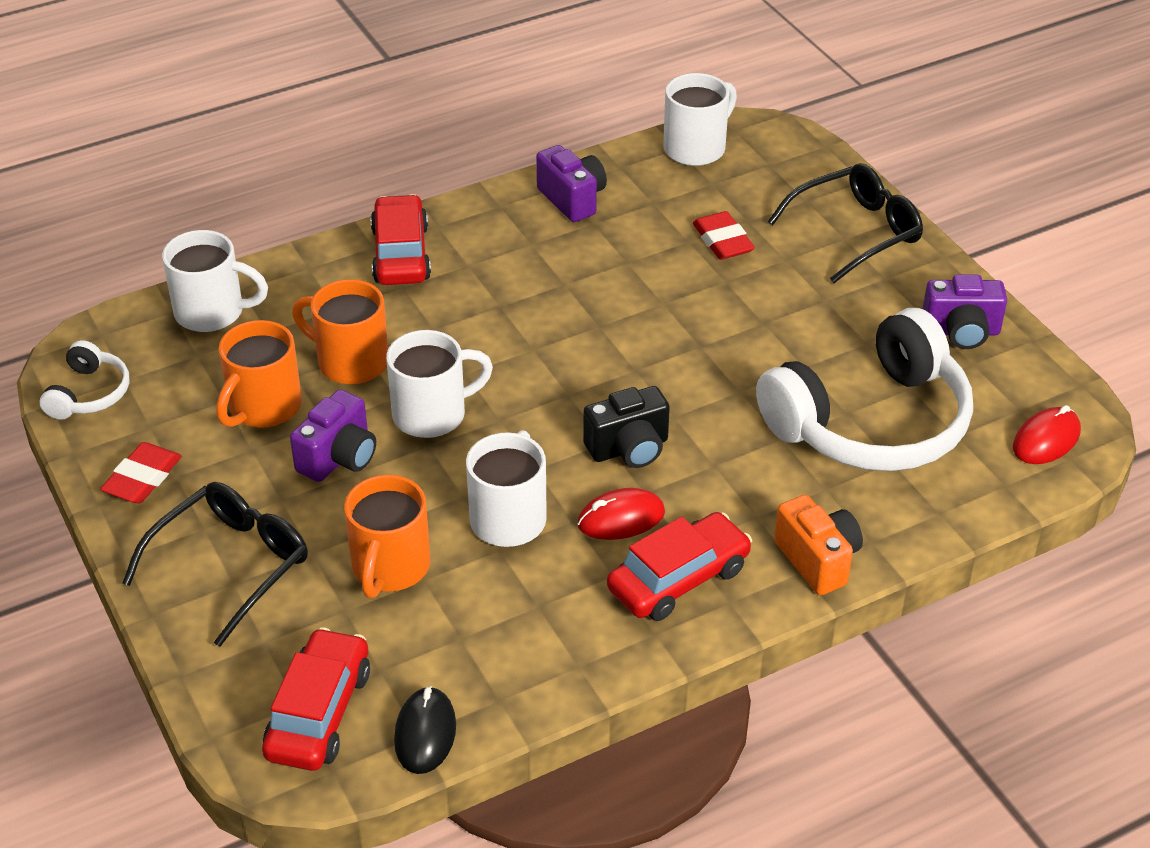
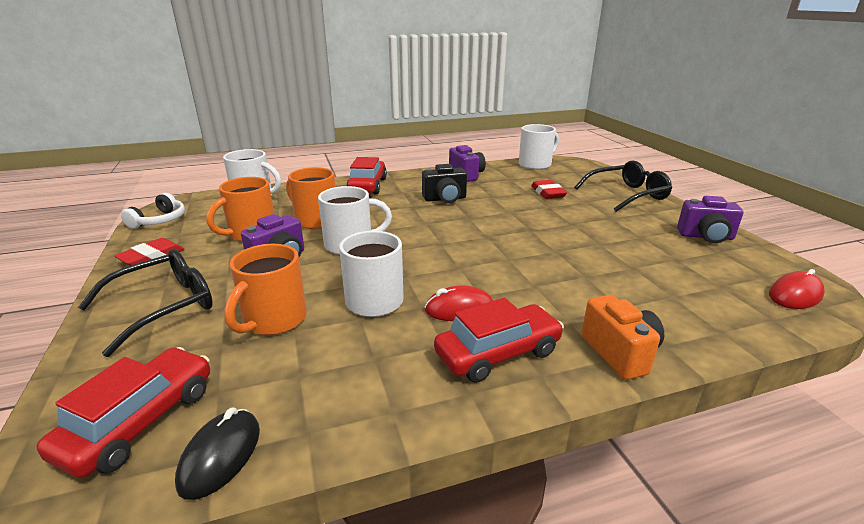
camera: 10 degrees right, 15 degrees down
(629, 448) = (474, 271): black camera -> black camera (445, 199)
(871, 422) = (651, 273): white headphones -> none

